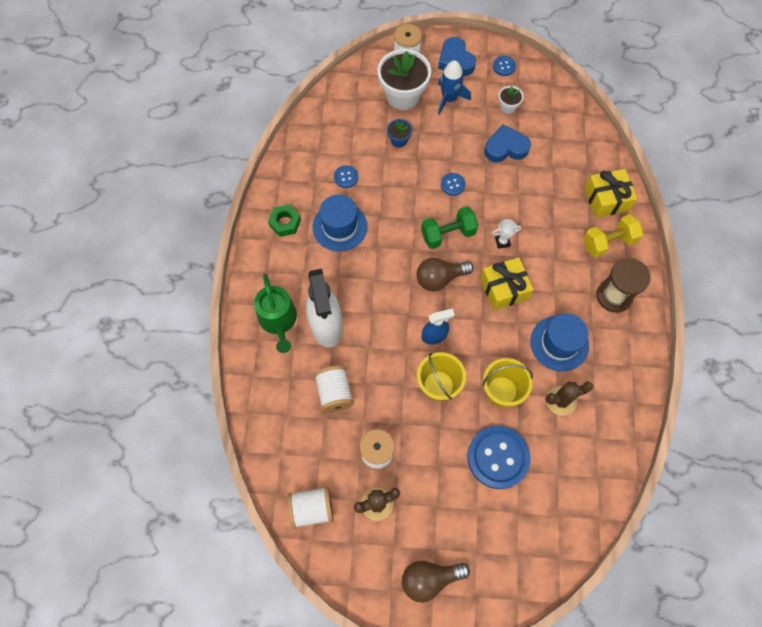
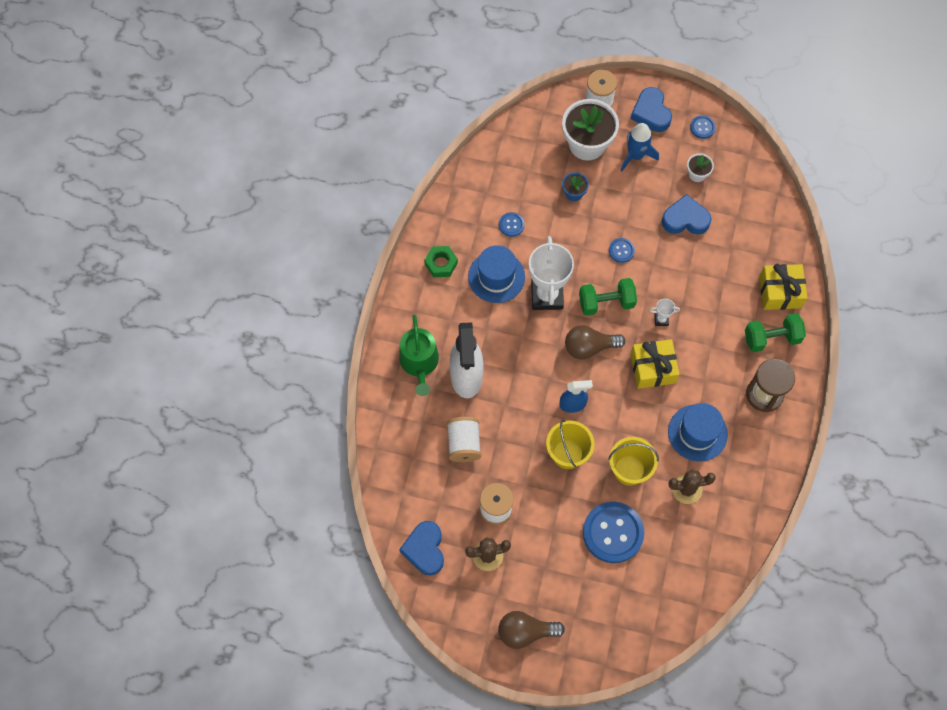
camera: 10 degrees right, 0 degrees up
(312, 509) = (425, 549): white spool -> blue heart
(390, 236) = (547, 295): none -> white trophy
(608, 242) = (771, 338): yellow dumbbell -> green dumbbell

